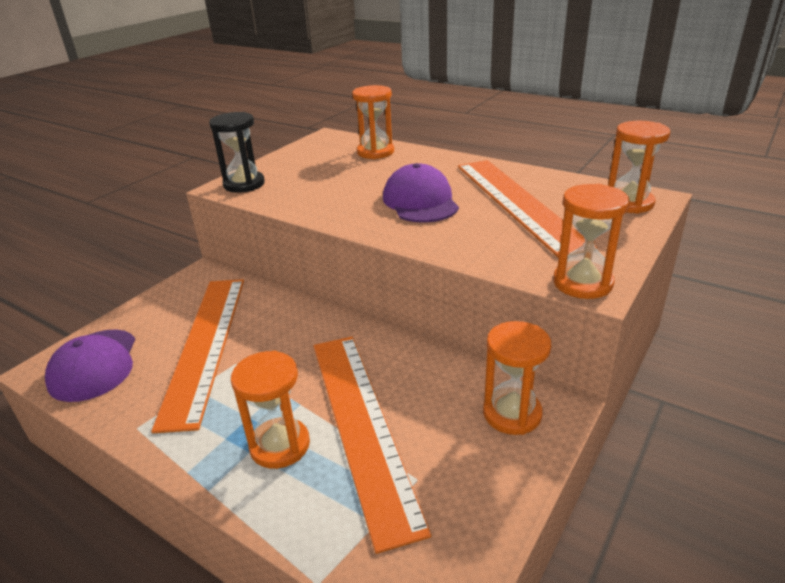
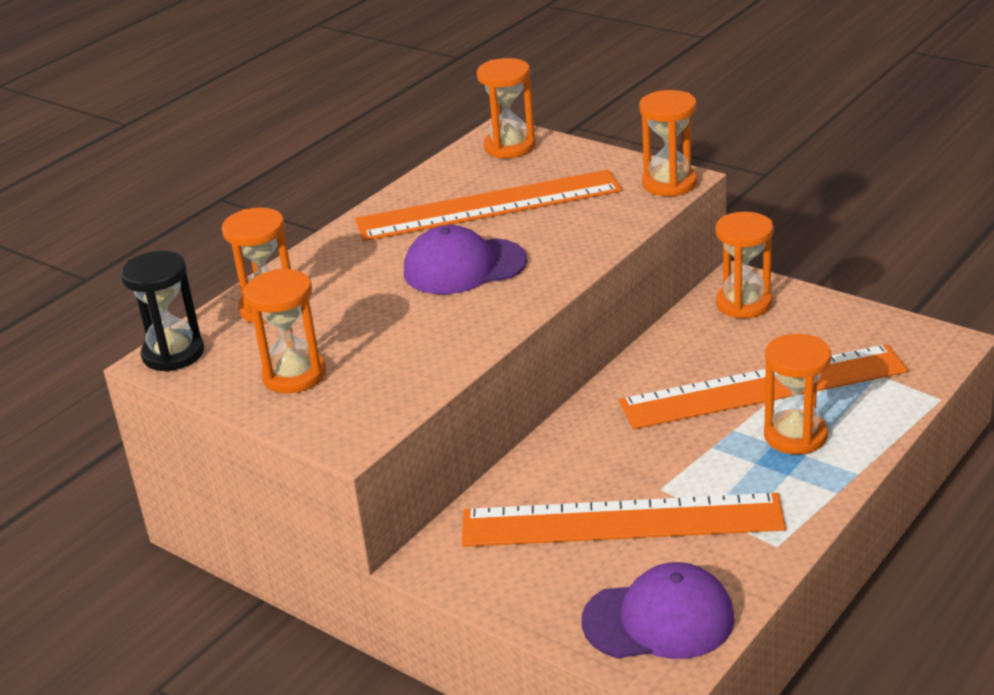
camera: 85 degrees left, 0 degrees up
(244, 184) = (347, 419): black hourglass -> black hourglass (173, 354)
(298, 166) = (294, 375): none -> orange hourglass

